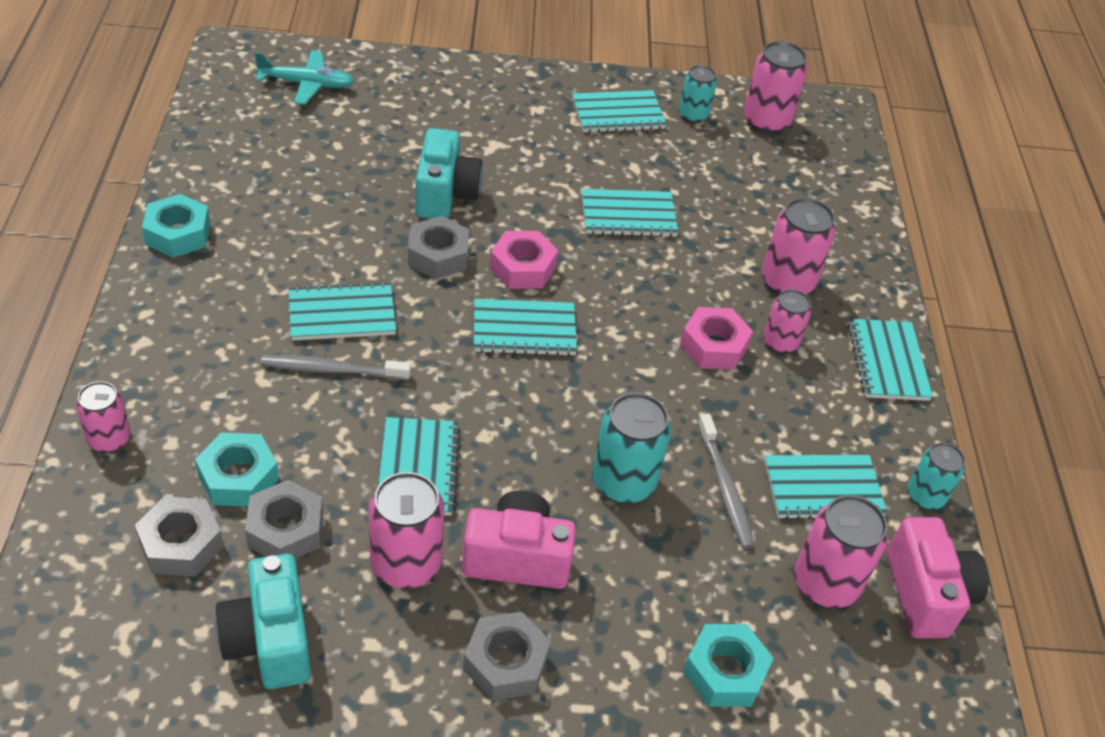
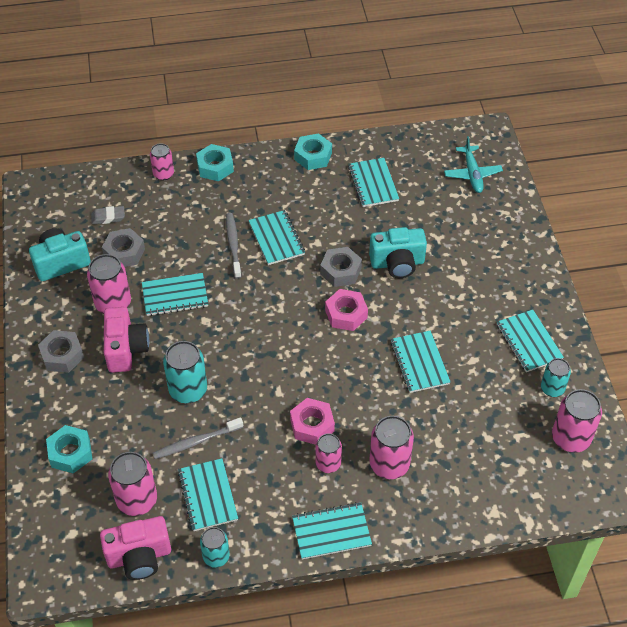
camera: 85 degrees right, 5 degrees up
(181, 544) = (108, 217): grey nut -> grey eraser
(238, 477) = (152, 227): turquoise nut -> turquoise nut (215, 167)
(524, 330) = (292, 324): turquoise notebook -> turquoise notebook (373, 184)

